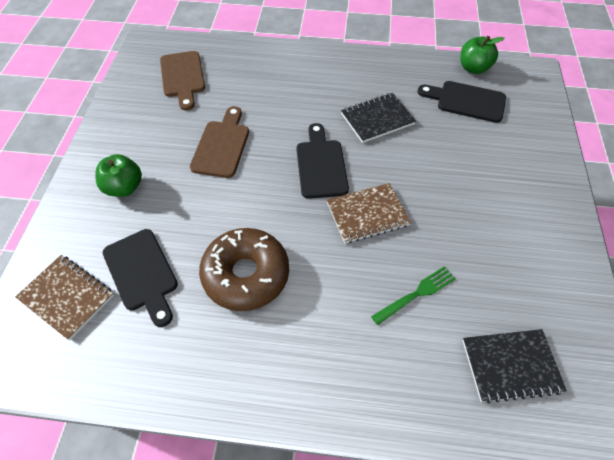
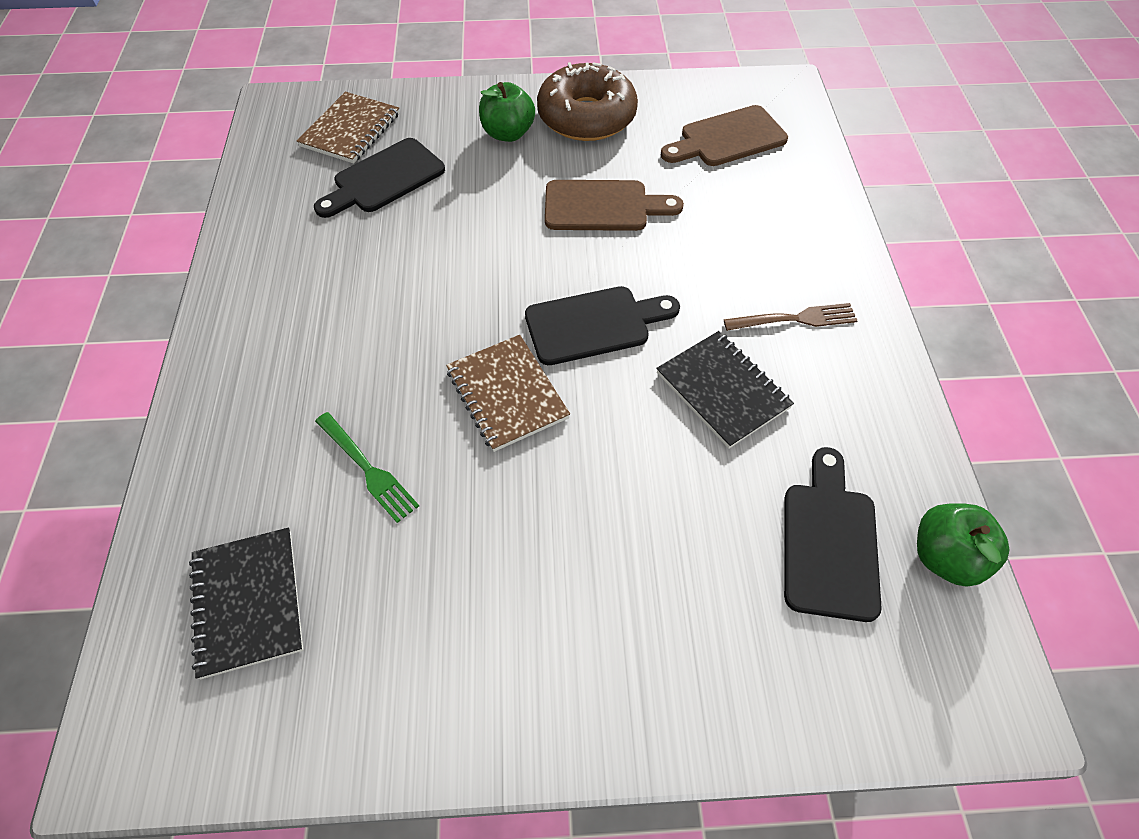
camera: 80 degrees right, 0 degrees up
(246, 275) = (388, 271): brown donut -> brown donut (586, 117)
(334, 82) = (795, 319): none -> brown fork

